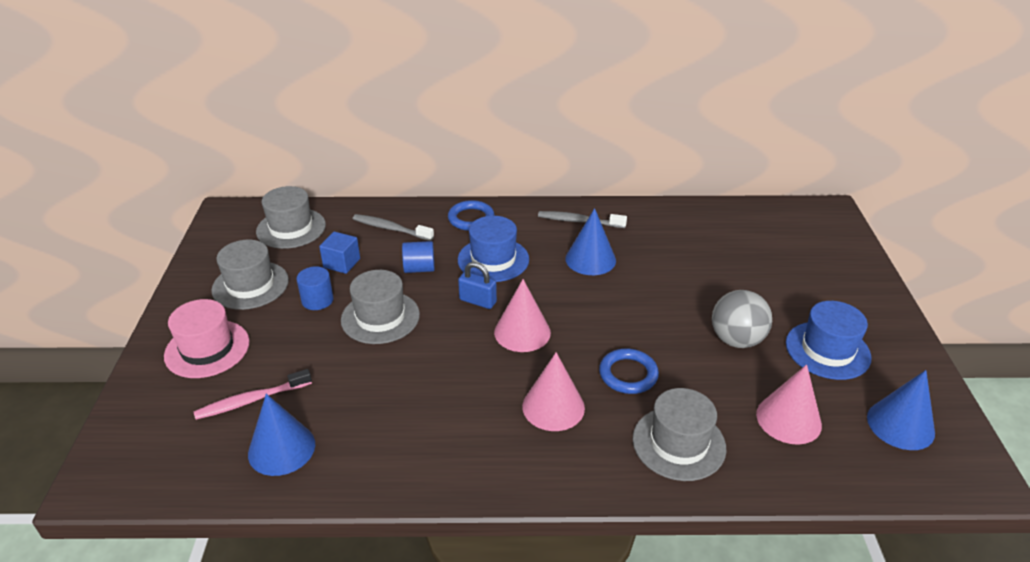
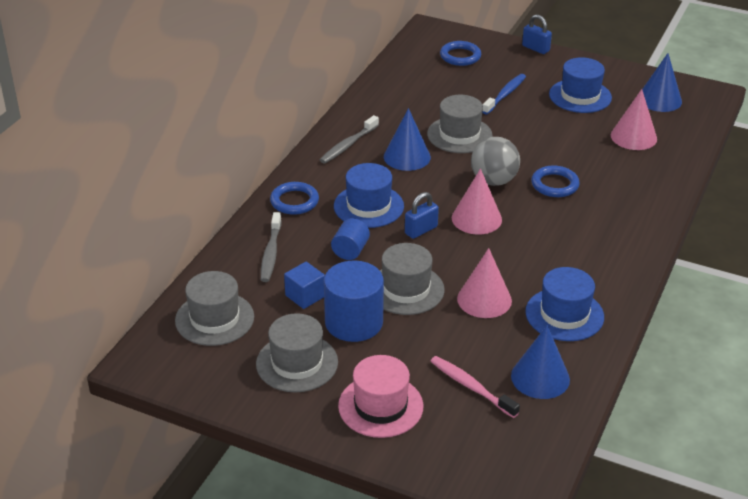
camera: 65 degrees left, 0 degrees up
(251, 400) = (471, 387): pink toothbrush -> pink toothbrush turned 135 degrees clockwise
(317, 300) = (354, 322): blue cylinder -> blue cylinder, size x1.78
(390, 228) = (271, 253): grey toothbrush -> grey toothbrush turned 45 degrees counterclockwise
(395, 442) = (564, 314): none -> blue hat
(553, 407) = (569, 228): pink cone -> pink cone (484, 299)
(678, 443) = (632, 187): grey hat -> grey hat (459, 135)
(736, 340) = (547, 127): grey ball -> grey ball (493, 181)
(766, 292) = (505, 94): none -> blue toothbrush
(804, 243) = (460, 56): none -> blue ring
(886, 290) = (535, 48): none -> blue padlock

